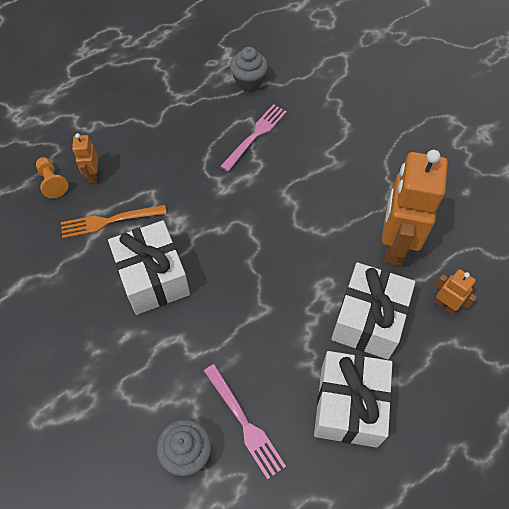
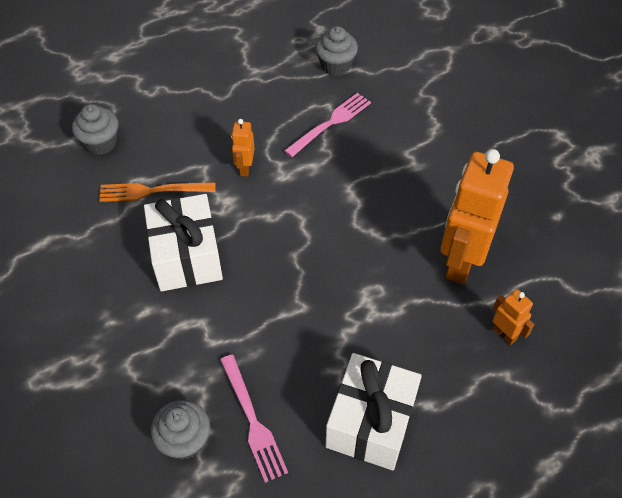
camera: 10 degrees right, 5 degrees down
(52, 182) = (100, 143): orange pawn -> grey cupcake
(93, 175) = (145, 141): orange robot -> orange robot (245, 168)
(368, 320) = (413, 336): white gift -> none

